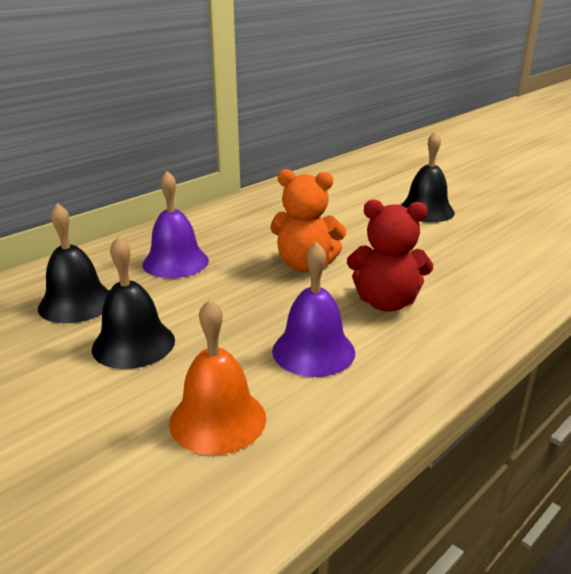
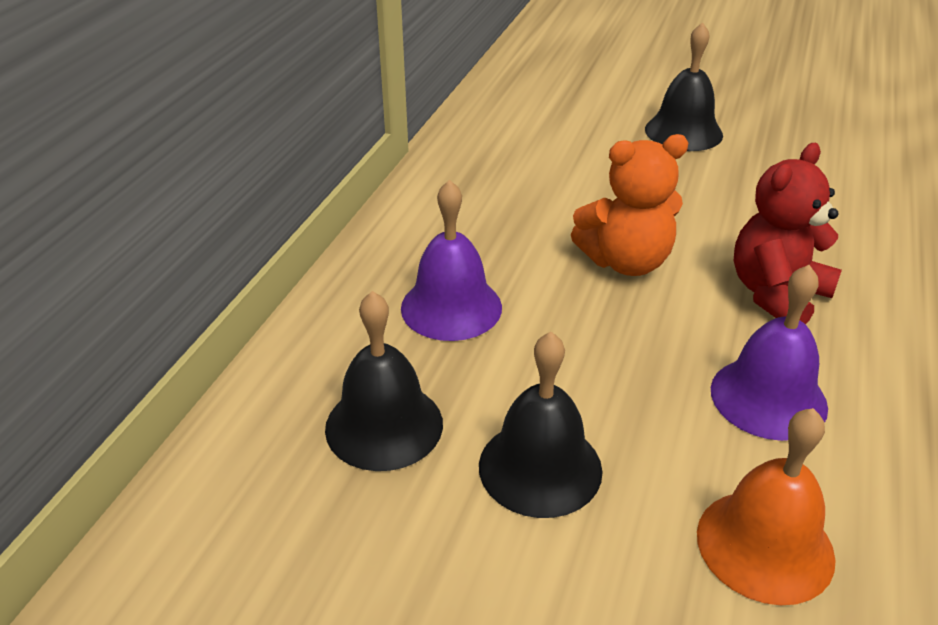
camera: 25 degrees left, 10 degrees up
(386, 302) = (776, 294): red teddy bear -> red teddy bear turned 150 degrees clockwise

